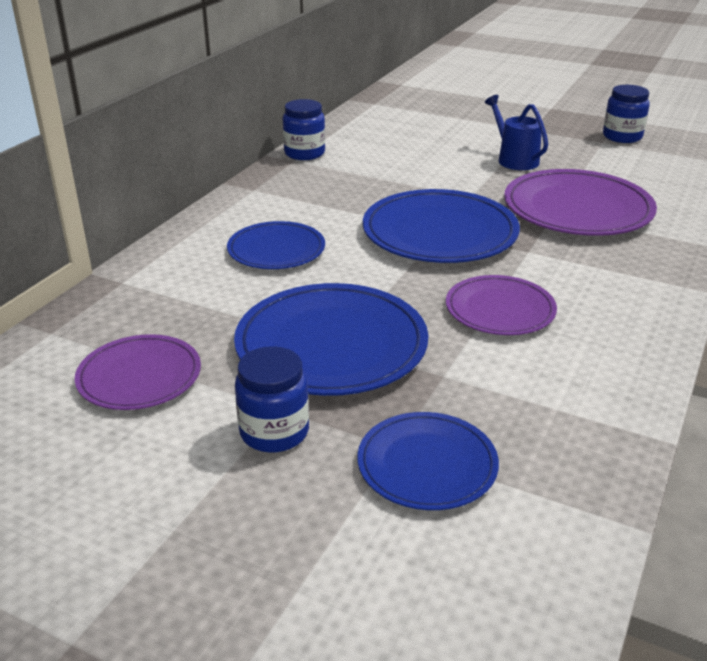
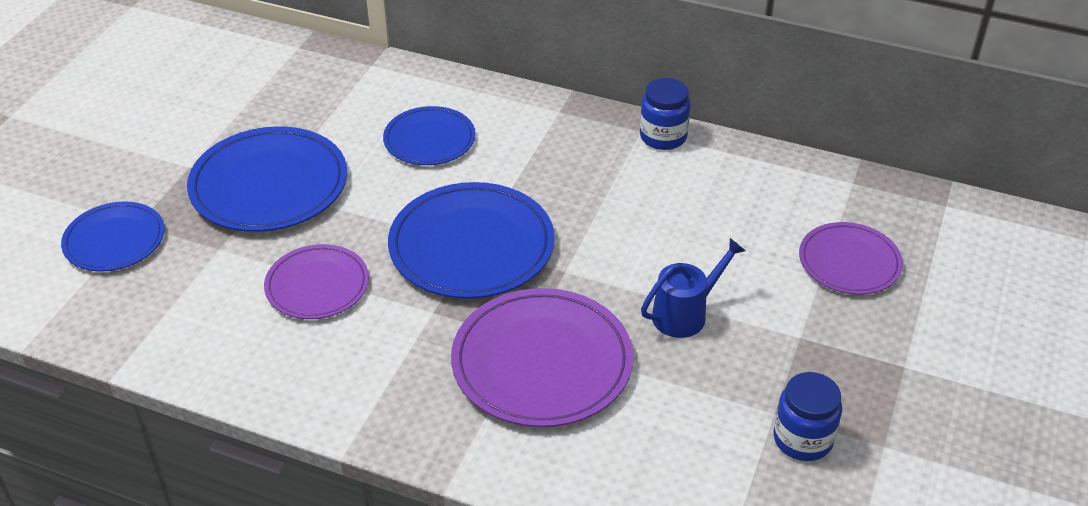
camera: 85 degrees right, 10 degrees up
(139, 376) = (238, 97): purple plate -> purple plate (849, 262)
(274, 432) = (164, 166): blue jar -> none

